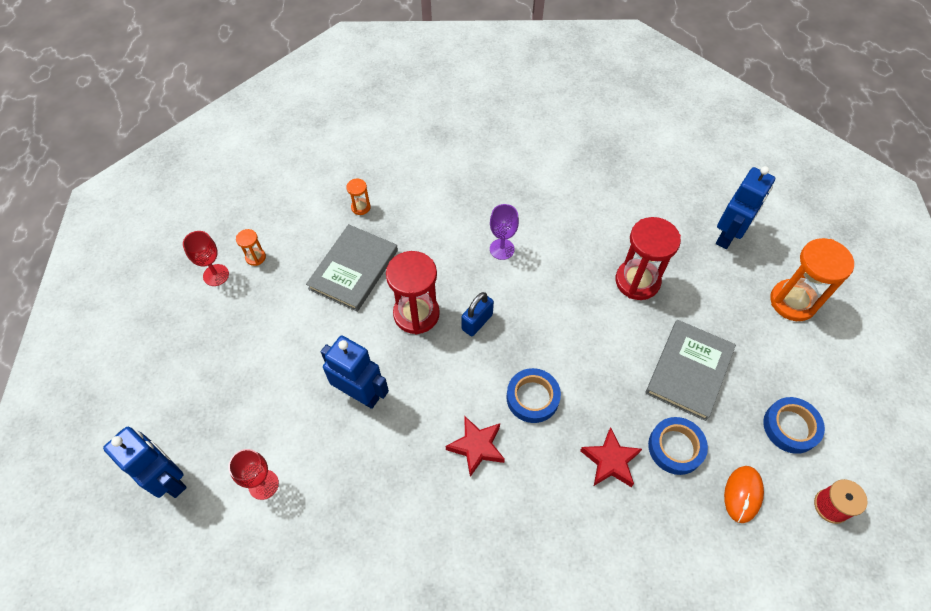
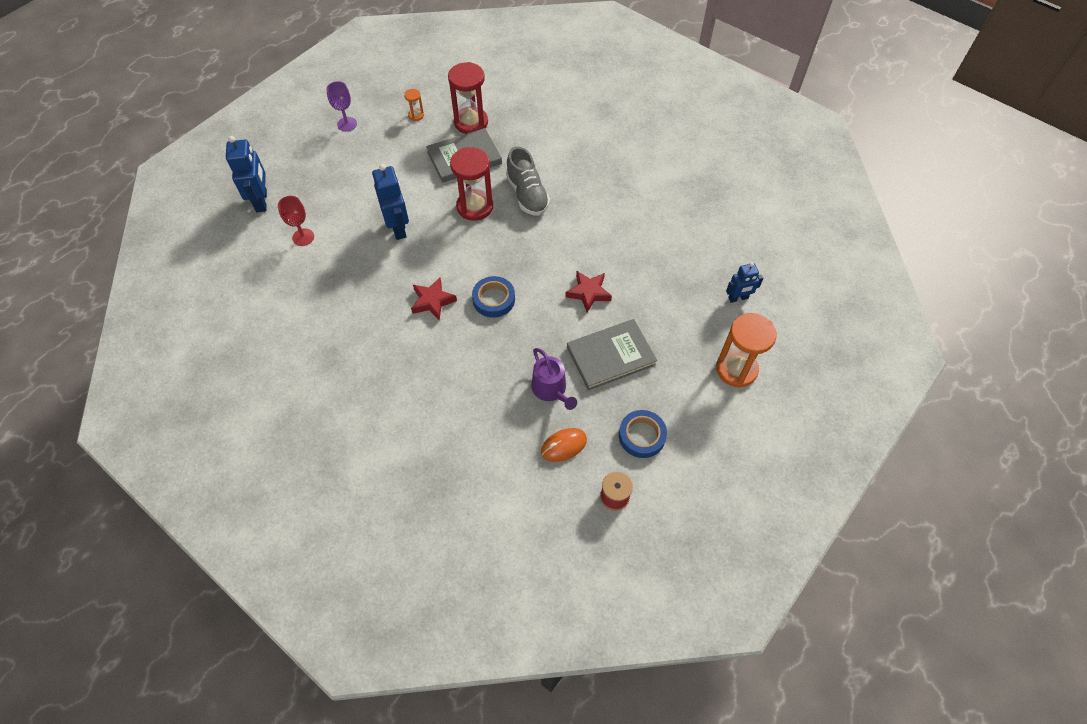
camera: 40 degrees right, 0 degrees up
(216, 275) = (385, 111): red goblet -> none
(361, 207) = (505, 125): orange hourglass -> none
(454, 265) = (527, 195): none -> grey shoe
(477, 322) = (506, 235): blue padlock -> none
(502, 249) = (568, 204): purple goblet -> purple goblet (347, 124)
(610, 461) = (502, 366): red star -> red star (588, 293)
(637, 281) = (637, 282): red hourglass -> red hourglass (471, 122)
(675, 447) = (551, 390): blue tape -> purple watering can
(728, 235) = (738, 298): blue robot -> blue robot, size x0.62

